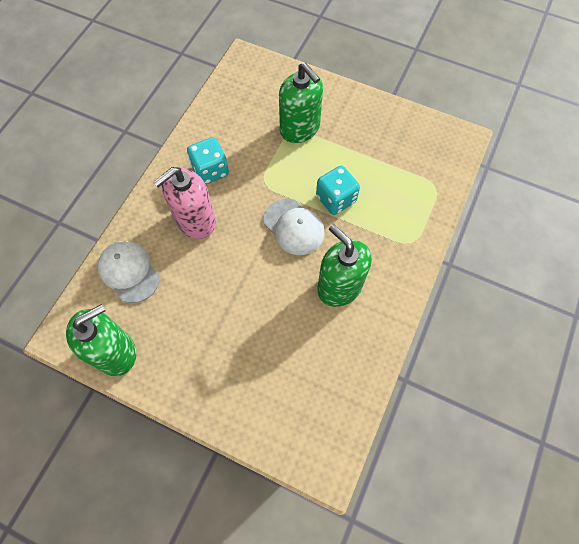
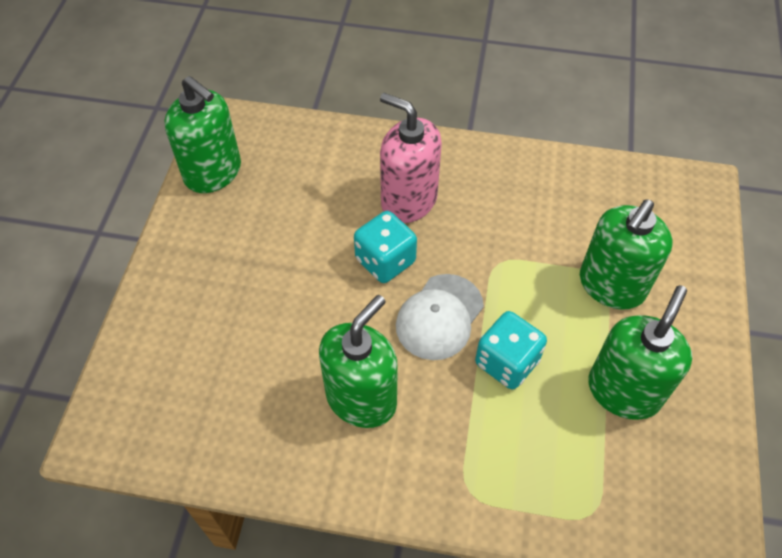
camera: 75 degrees right, 10 degrees down
(129, 272) = (317, 154): white cap -> none
(210, 170) = (491, 195): turquoise dice -> turquoise dice (385, 261)
(369, 147) = (623, 391): none -> green soap dispenser

